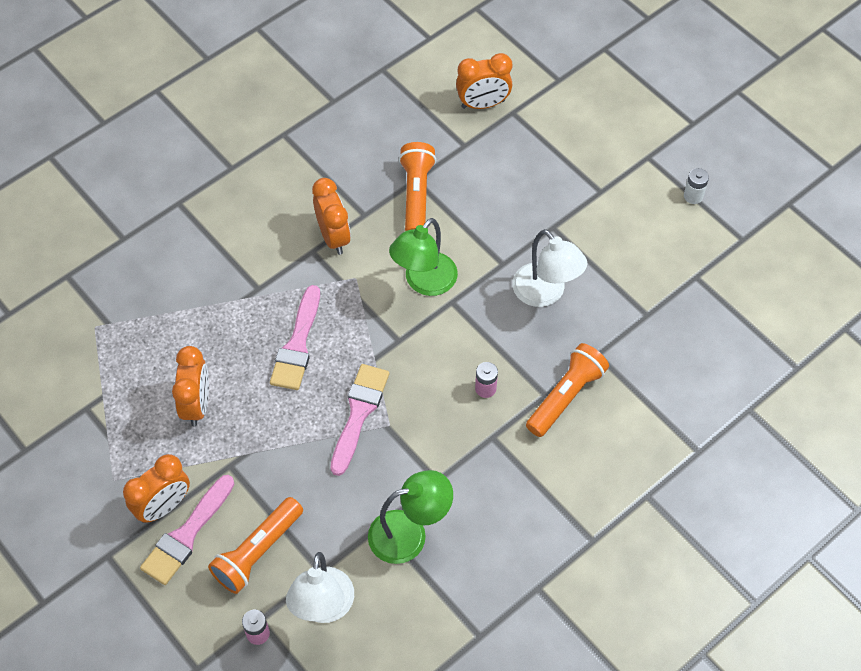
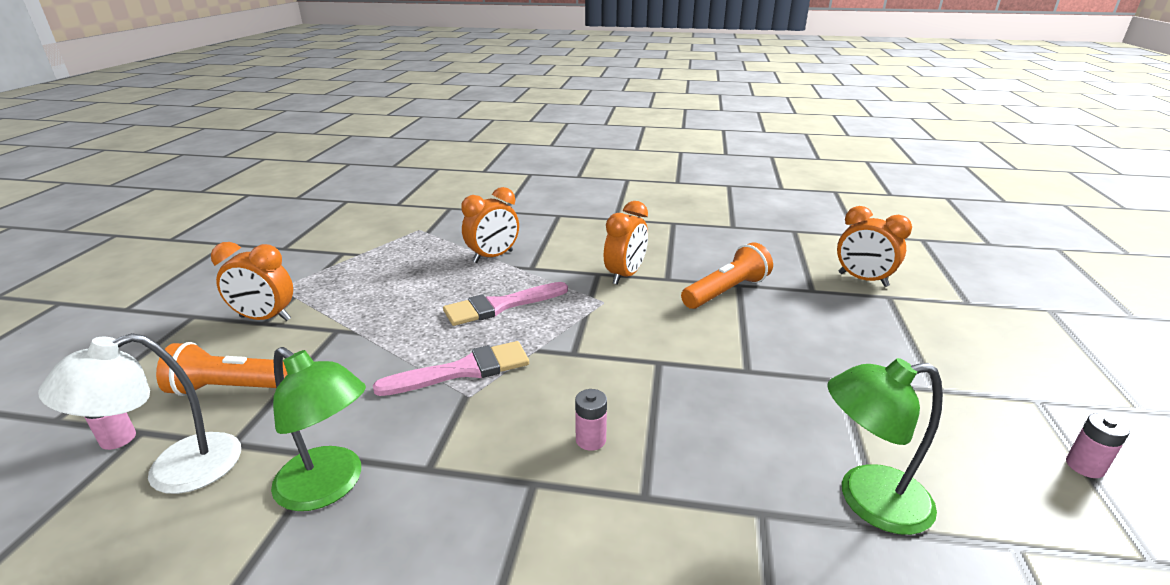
camera: 50 degrees right, 30 degrees down
(187, 534) = (239, 342): pink brush -> none
(197, 404) = (388, 290): orange clock -> orange clock (493, 257)
(424, 282) = (653, 336): green lamp -> green lamp (867, 500)
(545, 293) = (764, 418): white lamp -> none
(565, 396) = (665, 519): orange flashlight -> none
(693, 196) = (1084, 466): white battery -> pink battery

